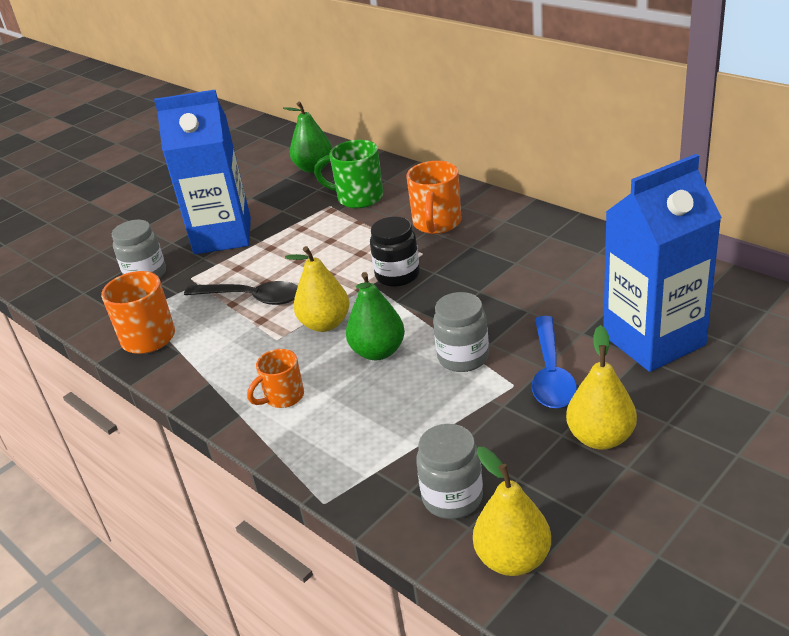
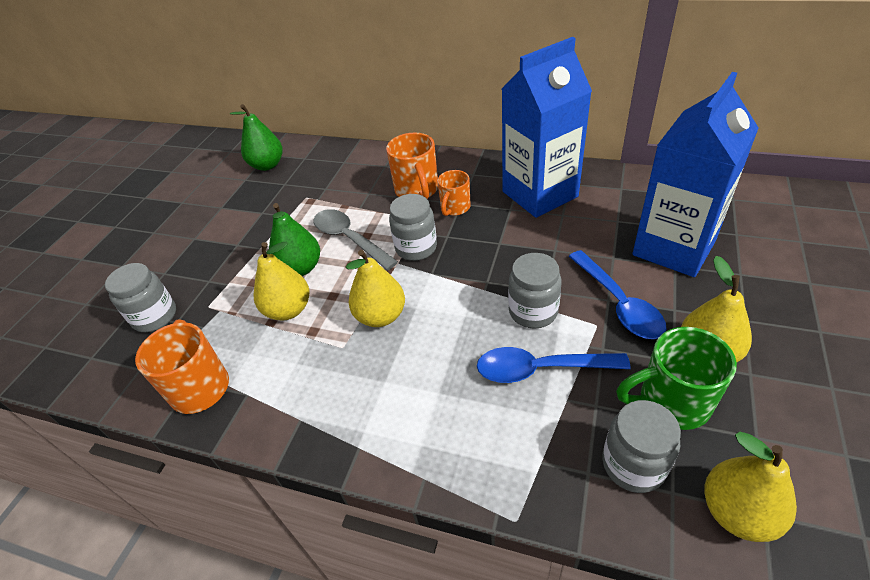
camera: 25 degrees left, 10 degrees up
(222, 236) = (216, 253): blue carton -> blue carton (539, 194)
(252, 298) = (288, 310): black spoon -> yellow pear
(283, 397) = (391, 410): orange mug -> orange mug (455, 208)
(343, 252) = (349, 239): none -> grey spoon
(358, 198) = (328, 183): green mug -> green mug (671, 402)
(378, 352) = (452, 330): green pear -> green pear (300, 268)
(397, 275) = (416, 248): black jar -> grey jar
(431, 404) = (540, 369): none -> blue spoon

